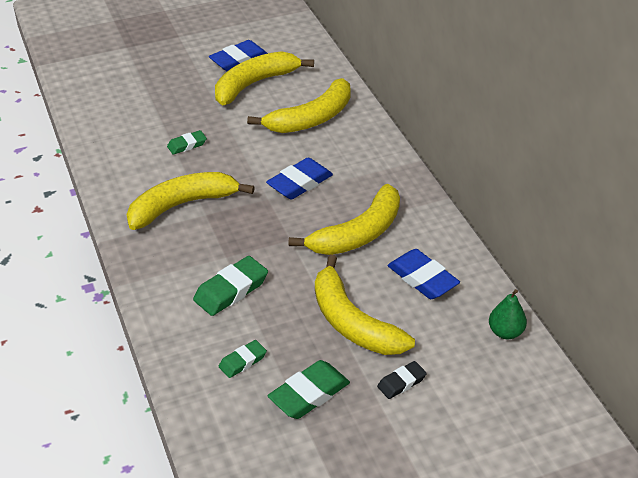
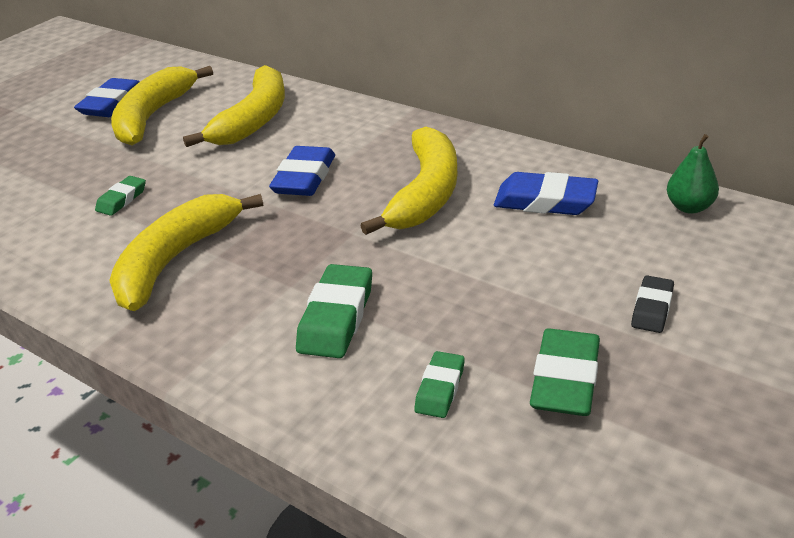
camera: 30 degrees left, 5 degrees down
(352, 322) = (522, 277): yellow banana -> none

